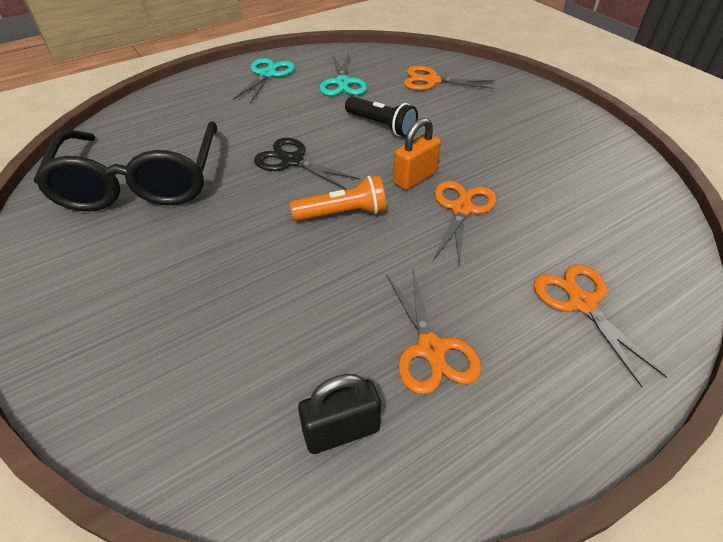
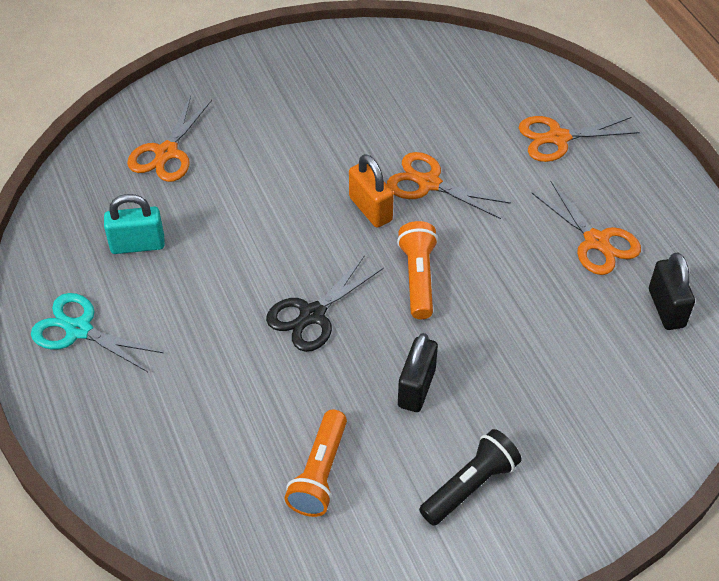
camera: 80 degrees left, 5 degrees up
(140, 182) = (319, 473): black glasses -> orange flashlight
(219, 224) = (416, 388): none -> black padlock
(342, 83) = (137, 245): turquoise scissors -> turquoise padlock
(381, 126) = (259, 221): black flashlight -> black flashlight (470, 486)
(431, 349) = (596, 241): orange scissors -> orange scissors turned 60 degrees clockwise

